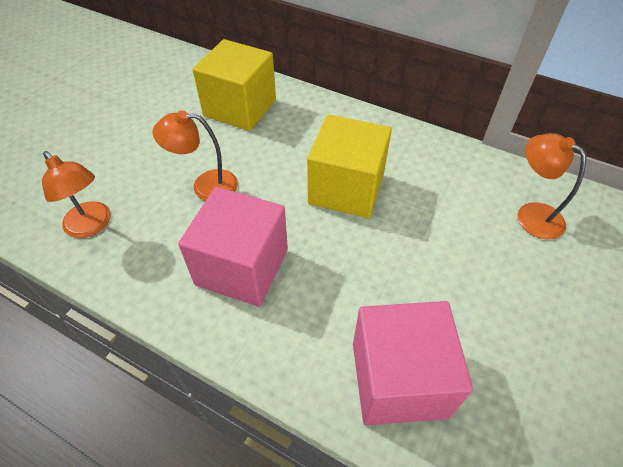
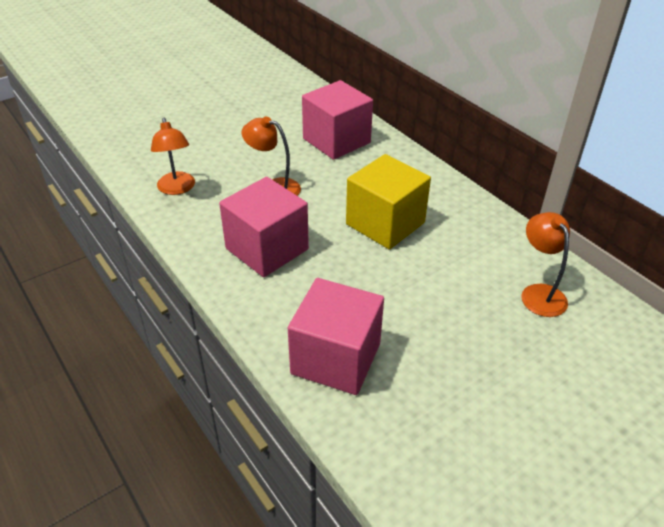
camera: 25 degrees right, 10 degrees down
(240, 108) = (336, 141): yellow cube -> pink cube

